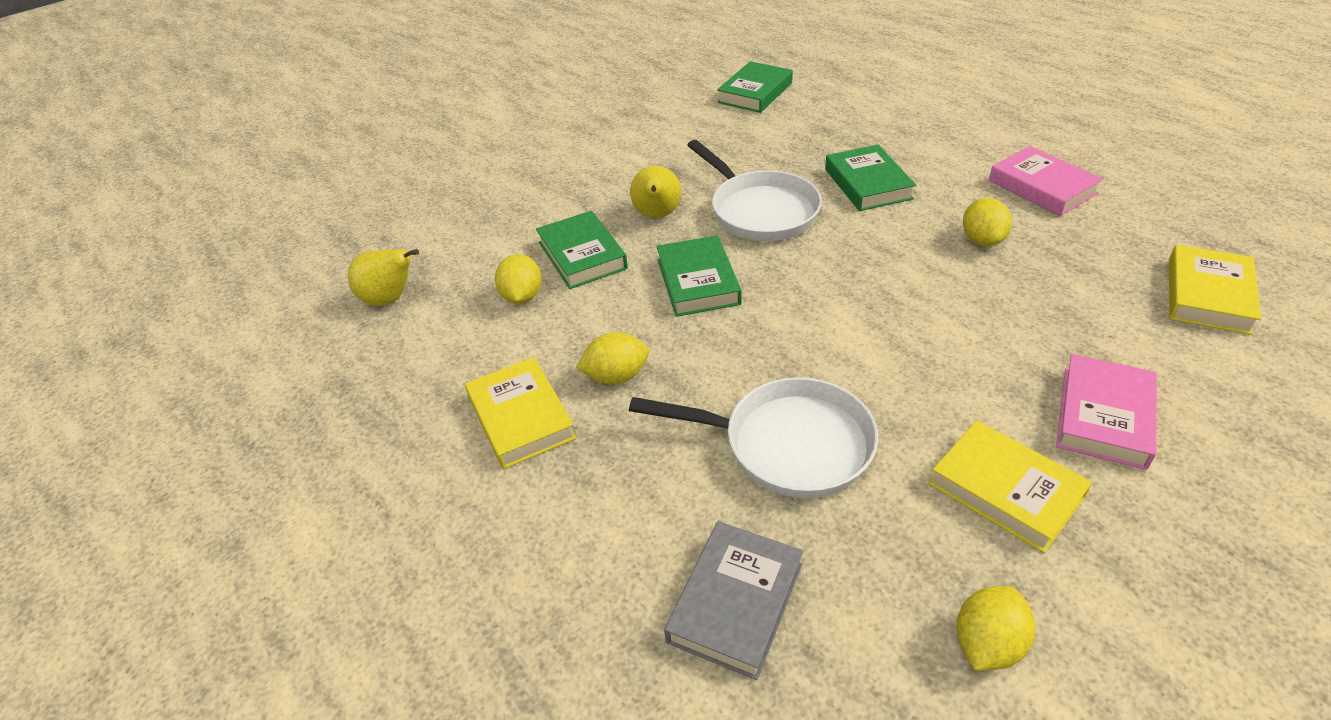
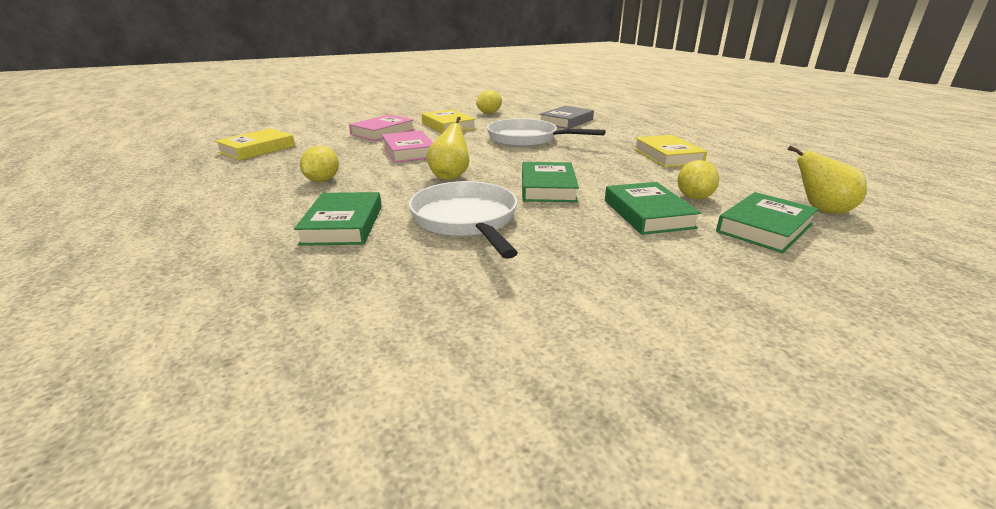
camera: 170 degrees left, 15 degrees down
(616, 376) = (612, 161): yellow lemon -> none
(657, 215) = (571, 232): yellow pear -> yellow pear (450, 176)
(755, 93) = (304, 410): green book -> green book (765, 228)
(1042, 187) = (214, 200): pink book -> pink book (409, 151)

